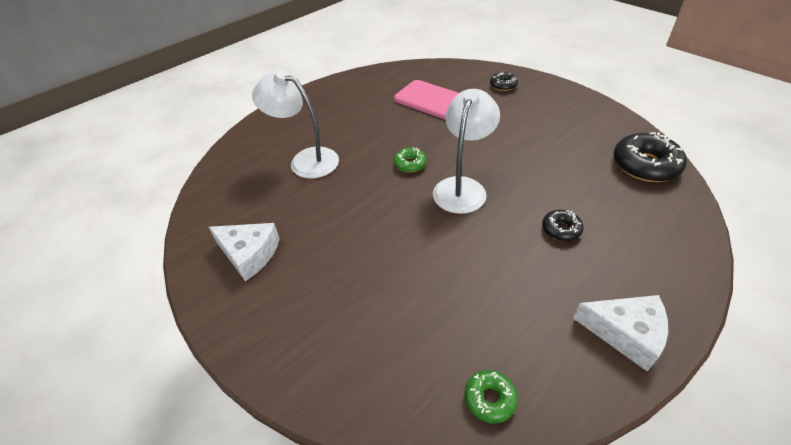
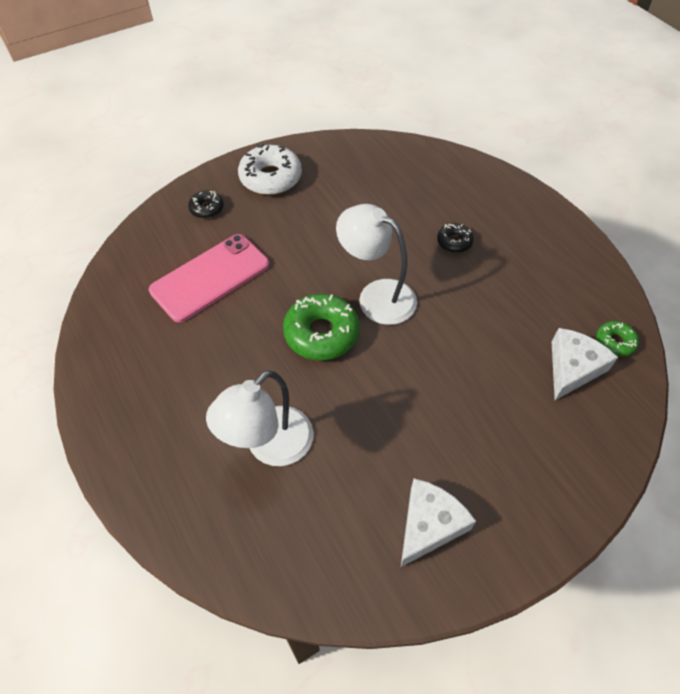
camera: 80 degrees left, 10 degrees up
(410, 164) = (321, 333): green donut -> green donut, size x1.89
(558, 105) = (270, 178): none -> white donut
(625, 333) = (564, 244): white cheese -> white cheese (572, 368)
(645, 165) = (389, 158): black donut -> none

